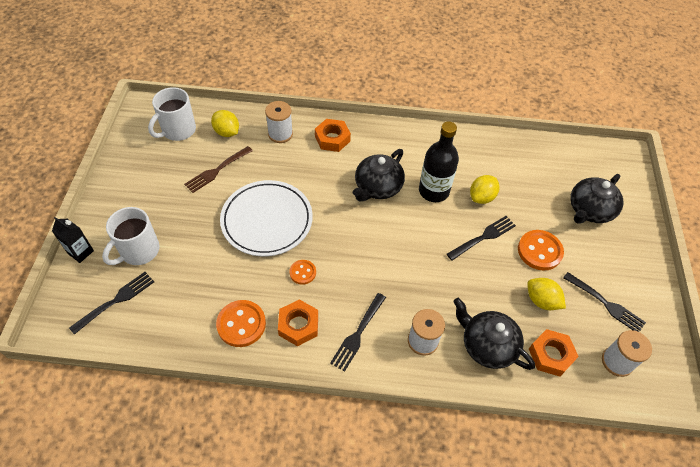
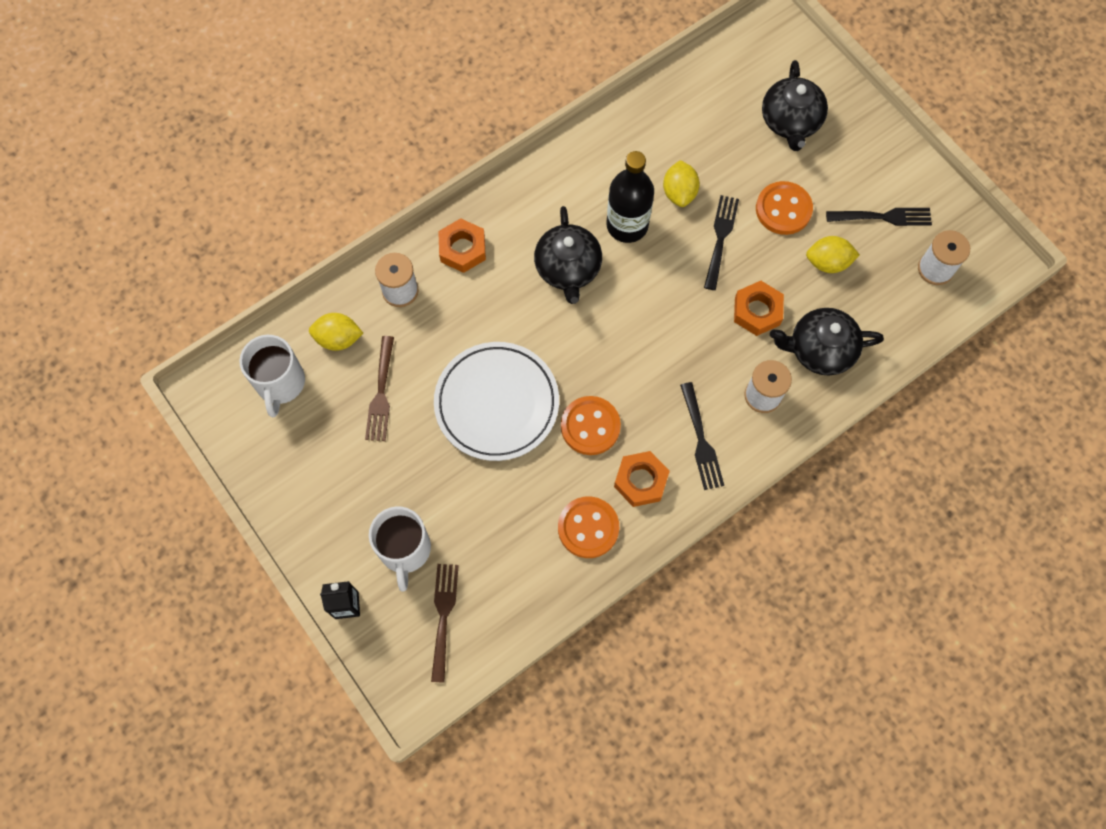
camera: 40 degrees left, 15 degrees up
(115, 301) = (443, 617): black fork -> brown fork
(302, 272) = (590, 426): orange button -> orange button, size x1.72
(551, 355) = (879, 311): orange nut -> orange nut (757, 311)

